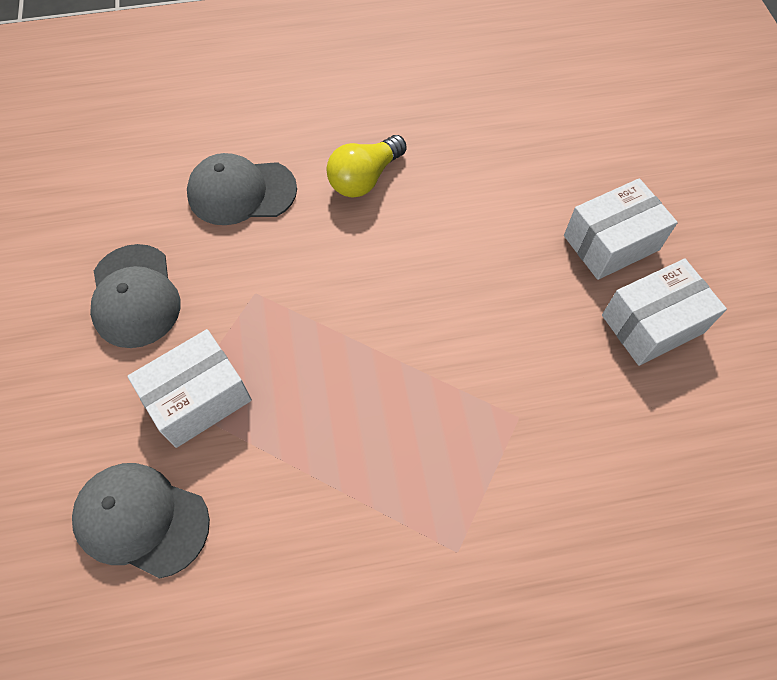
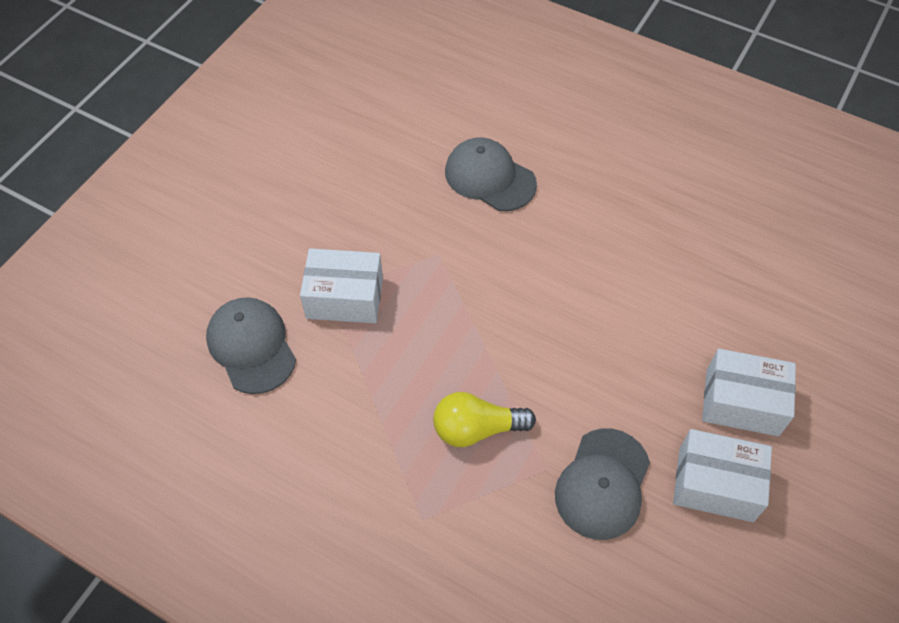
camera: 40 degrees right, 5 degrees down
(135, 296) = (360, 203): grey cap -> grey cap (602, 484)
(365, 178) = (588, 225): yellow light bulb -> yellow light bulb (477, 429)

